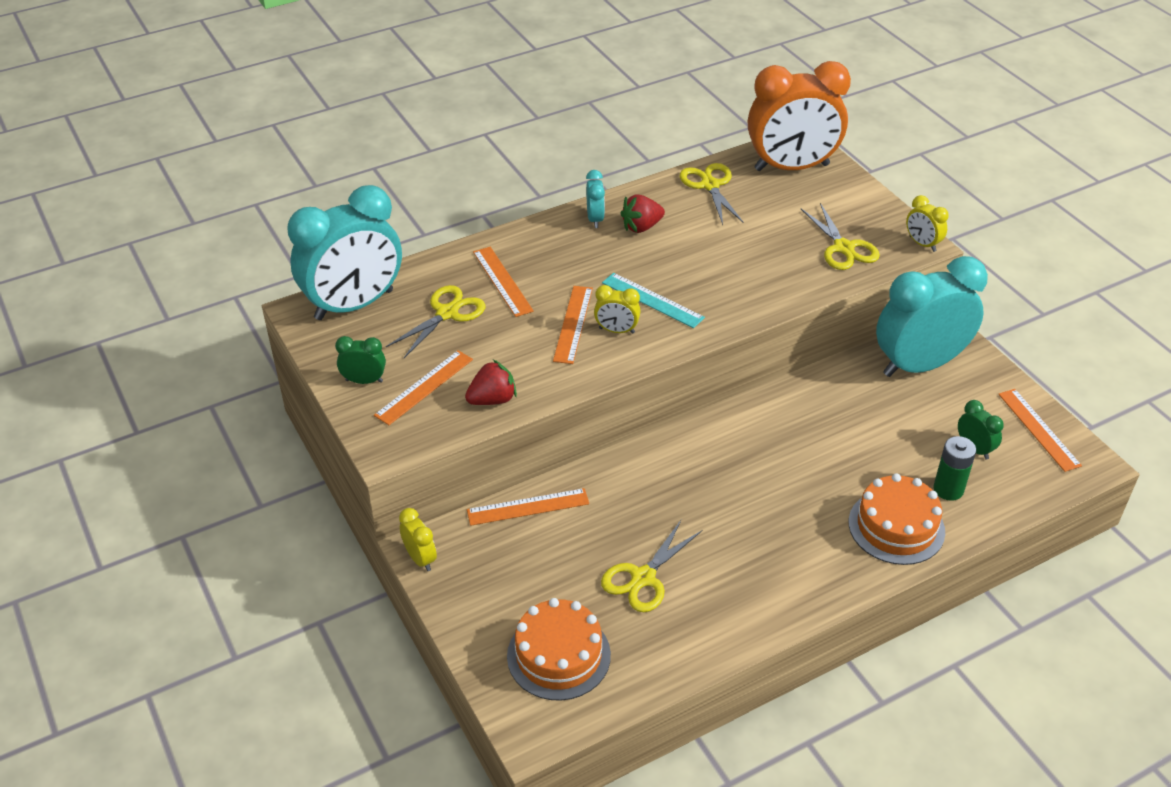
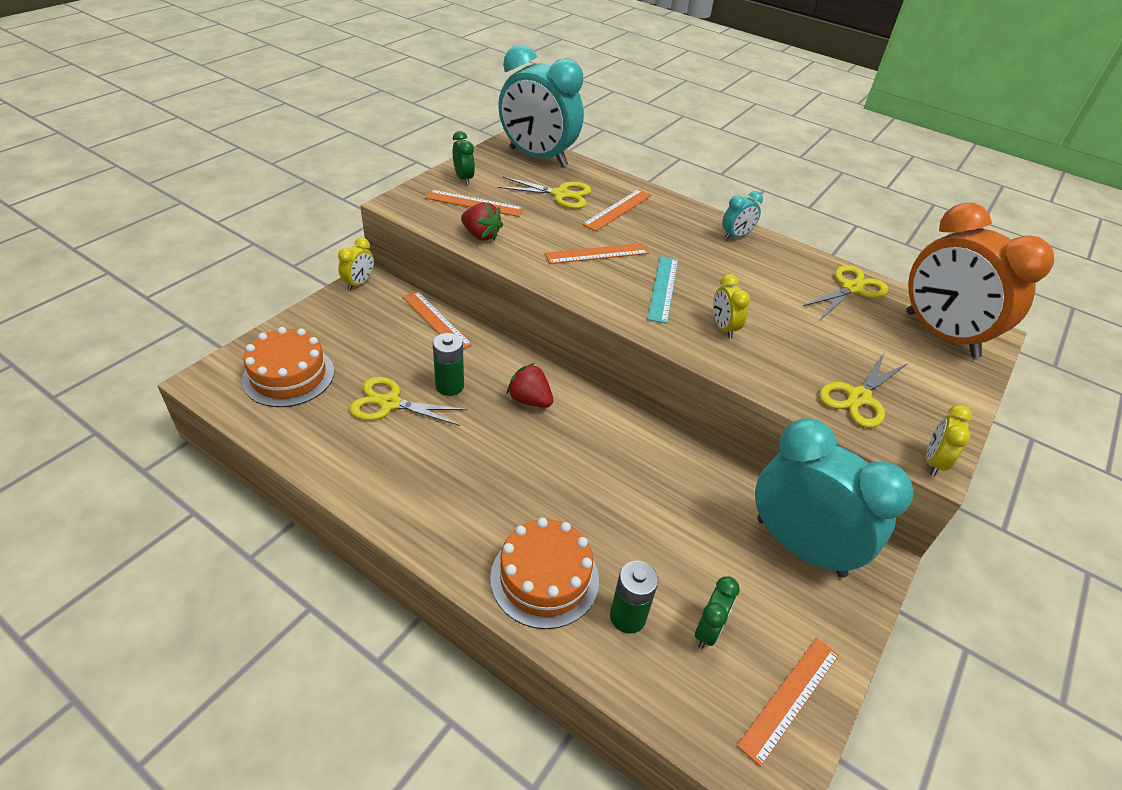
camera: 60 degrees right, 0 degrees up
(616, 330) = (608, 277): yellow clock -> yellow clock (723, 328)
(639, 524) = (449, 386): none -> green battery
(641, 227) = (752, 262): red strawberry -> red strawberry (530, 400)

